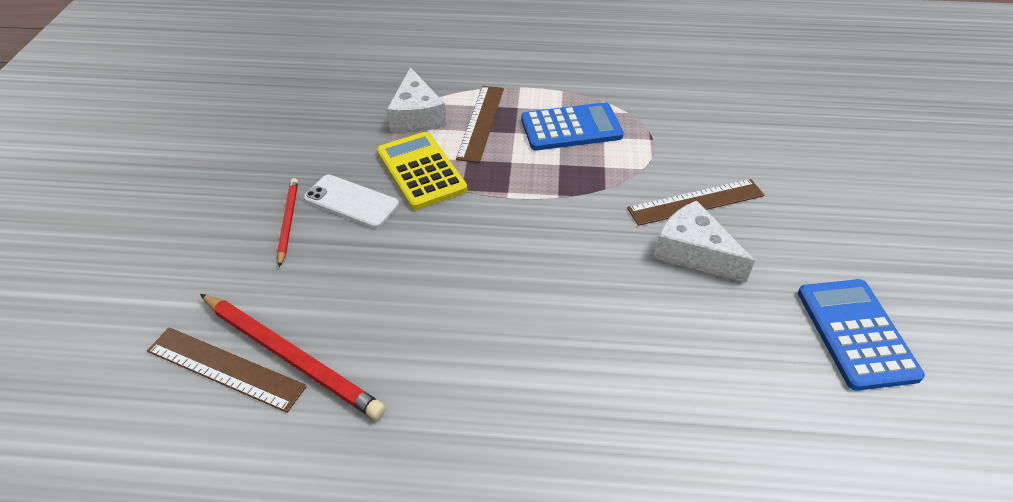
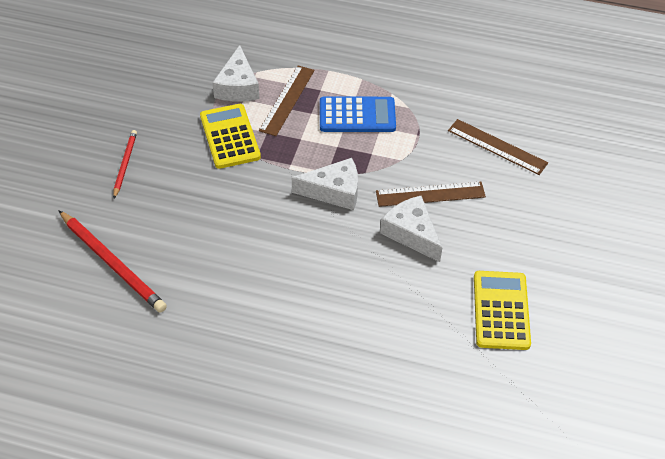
camera: 10 degrees right, 5 degrees up
(225, 368) = (69, 264): brown ruler -> brown ruler (497, 147)
(351, 201) = (173, 155): white phone -> none
(574, 216) = (334, 191): none -> white cheese
(856, 333) = (501, 310): blue calculator -> yellow calculator

